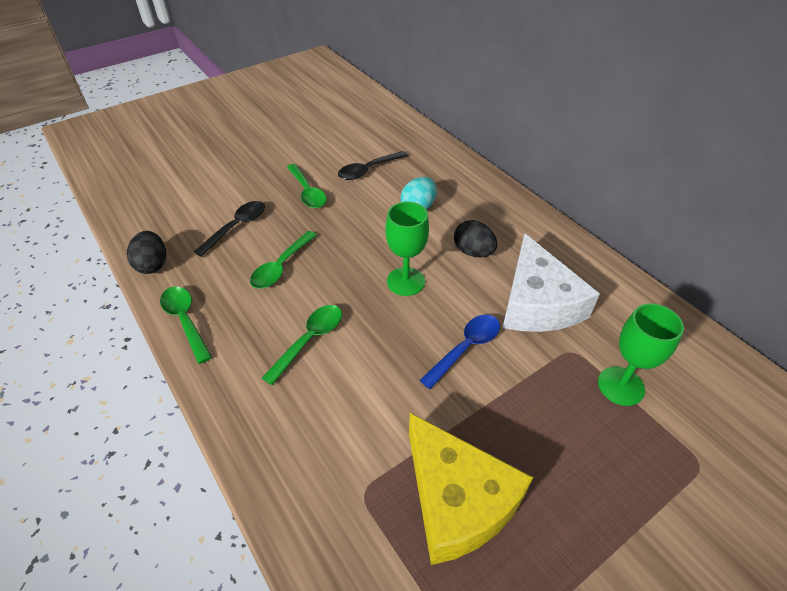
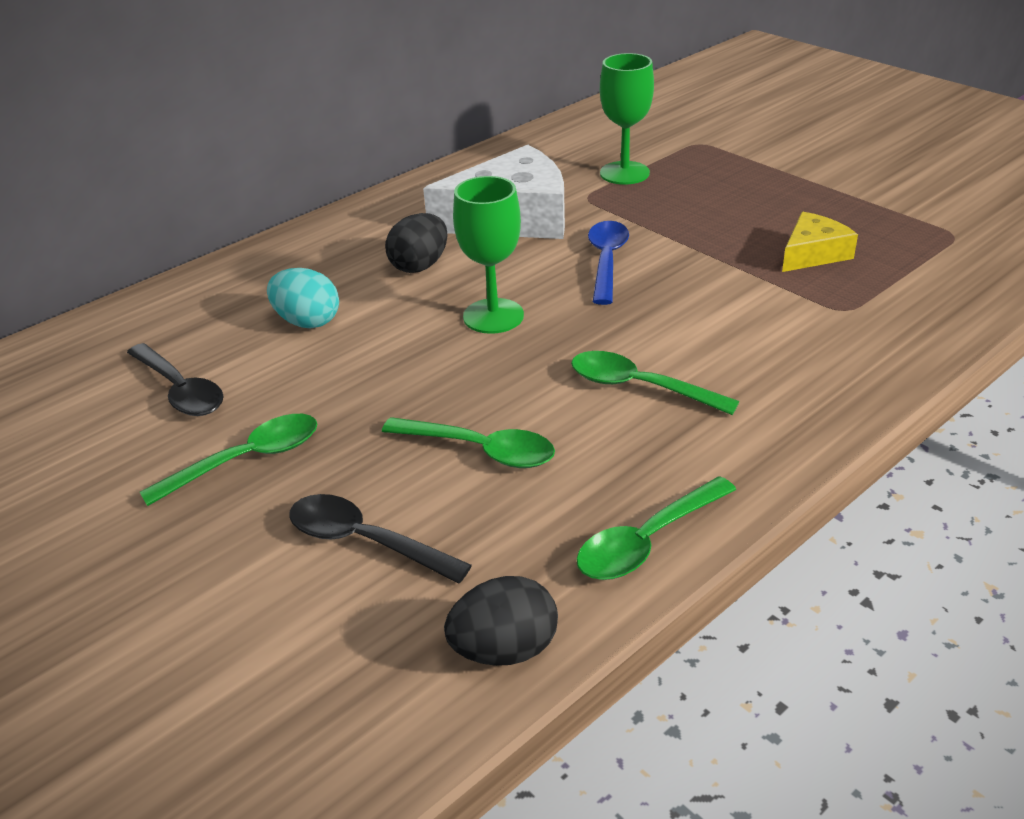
camera: 95 degrees left, 10 degrees down
(457, 499) = (813, 254): yellow cheese -> yellow cheese, size x0.53
(465, 348) = (606, 261): blue spoon -> blue spoon turned 60 degrees clockwise

